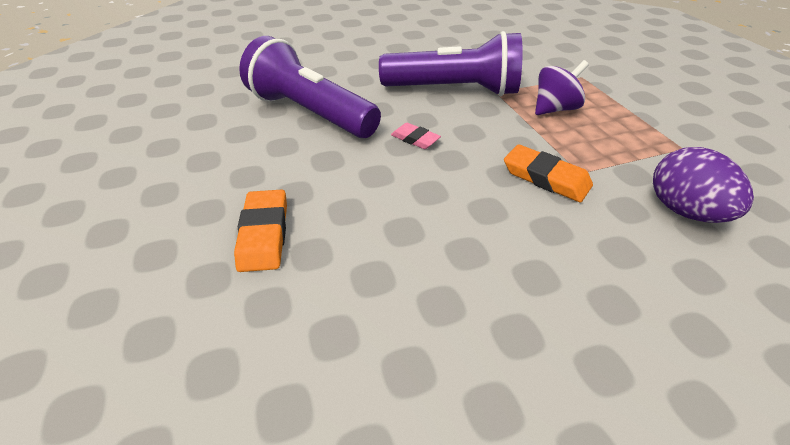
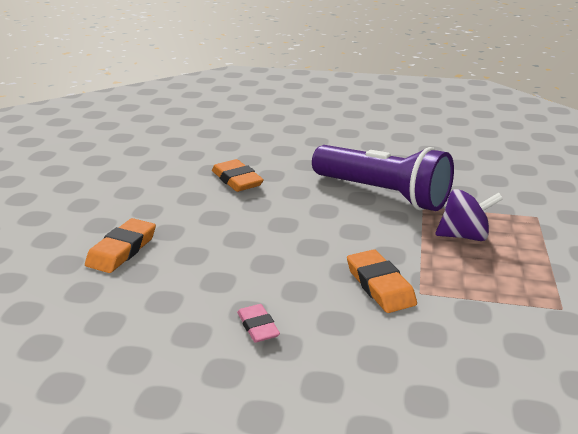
camera: 30 degrees right, 15 degrees down
(310, 113) = (237, 180): purple flashlight -> orange eraser
(415, 139) = (300, 222): pink eraser -> pink eraser (258, 326)
(683, 211) = (482, 354): purple egg -> none

